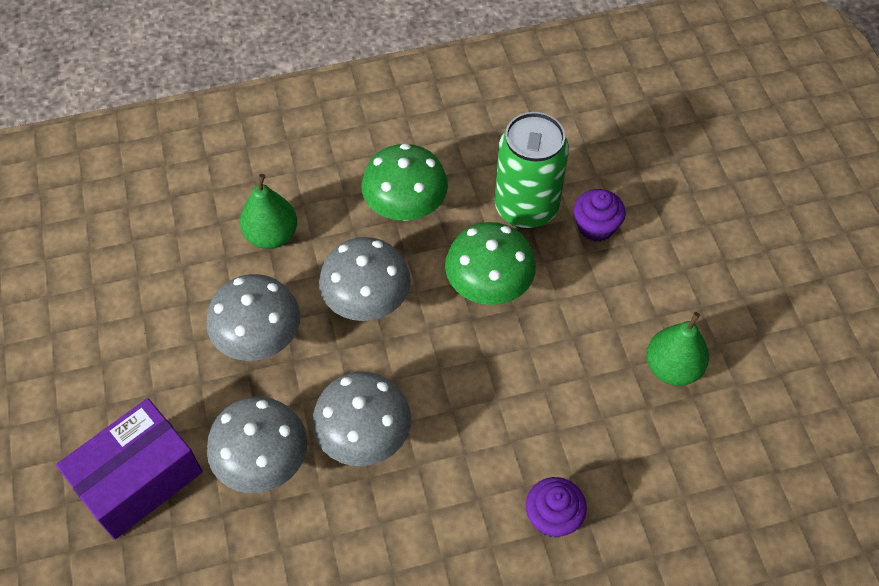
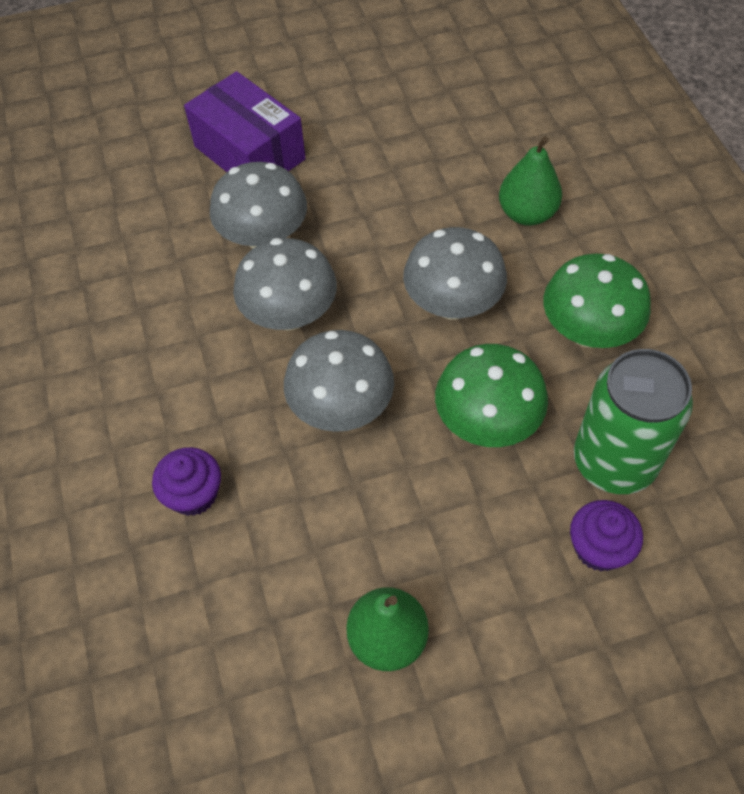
camera: 90 degrees right, 0 degrees up
(259, 339) = (398, 219): grey mushroom -> grey mushroom (341, 408)

